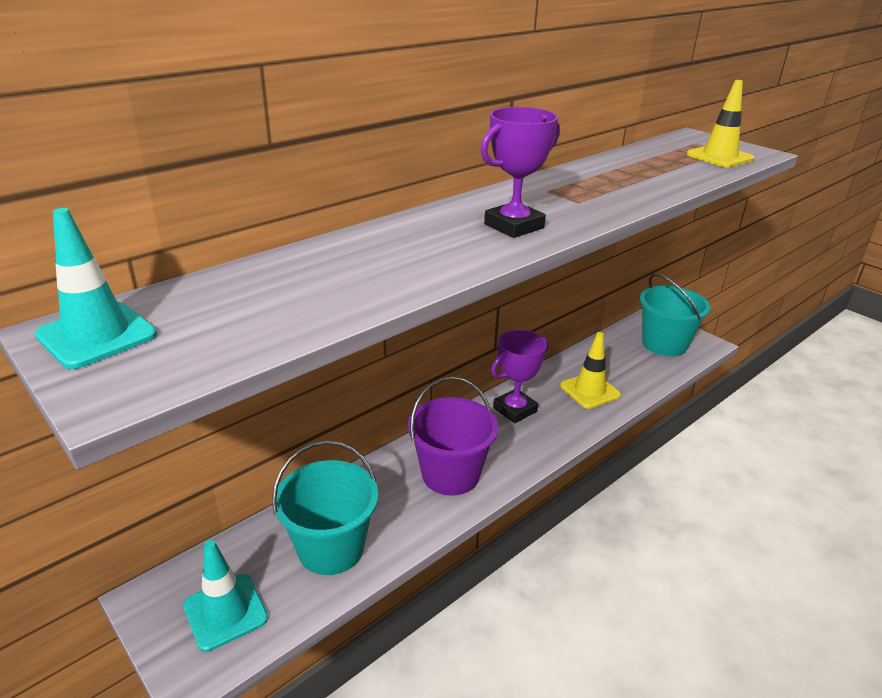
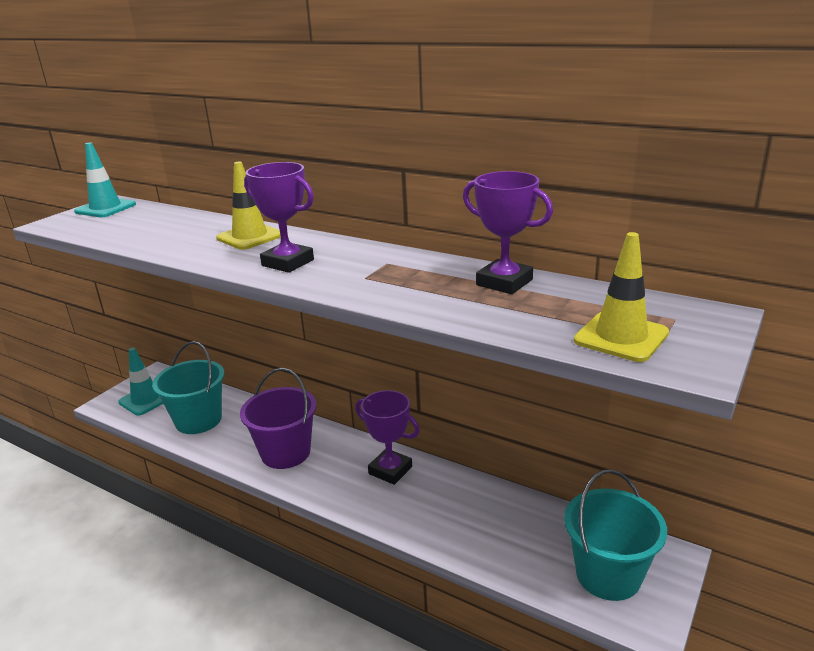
camera: 75 degrees right, 5 degrees down
(590, 390) = (452, 517): yellow traffic cone -> yellow traffic cone (250, 237)
(617, 165) = (504, 282): none -> purple trophy

